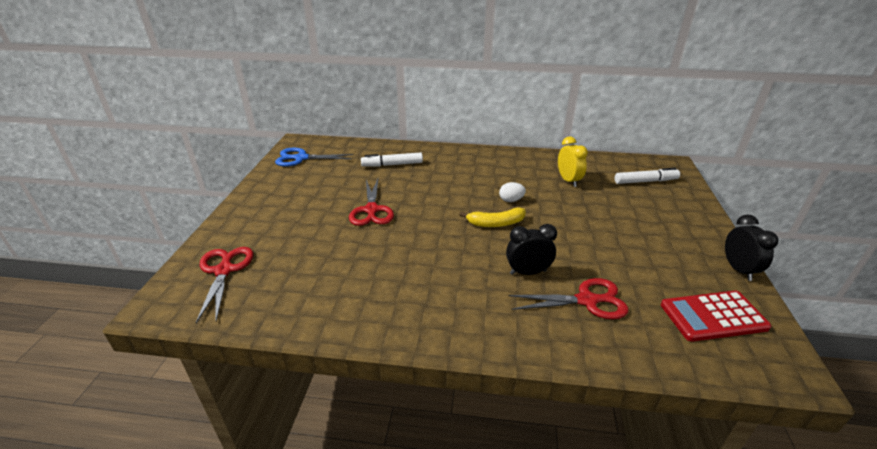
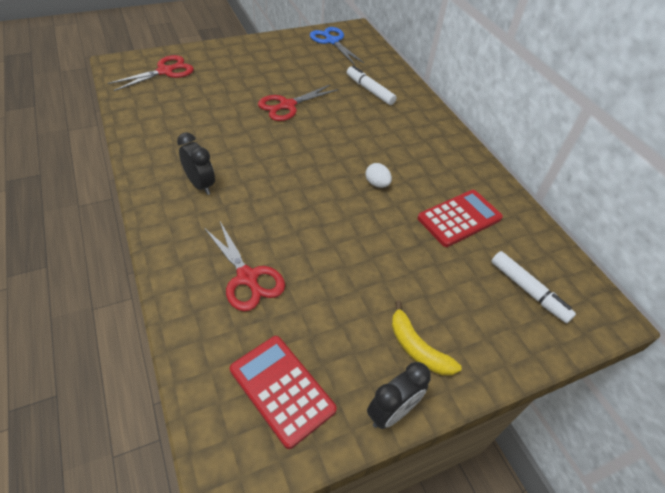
camera: 55 degrees right, 15 degrees up
(496, 223) = (326, 184): yellow banana -> yellow banana (417, 348)
(528, 272) = (264, 226): black clock -> black clock (200, 185)
(568, 180) = (459, 218): yellow clock -> red calculator

